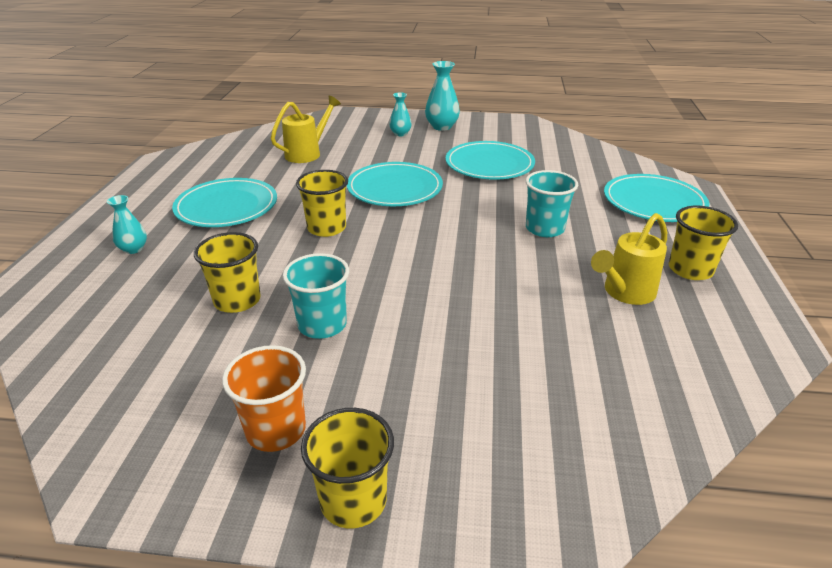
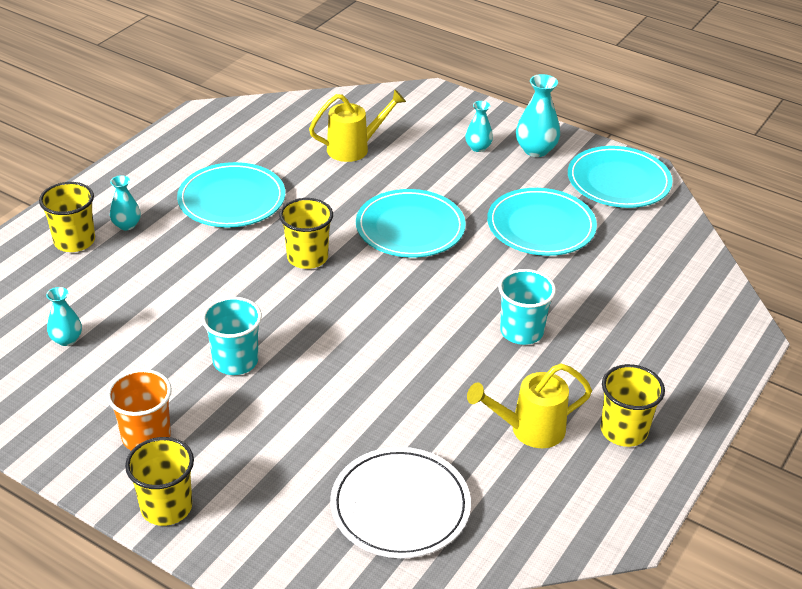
camera: 25 degrees right, 5 degrees up
(120, 364) = (66, 339): none -> turquoise vase
(237, 300) = (182, 312): yellow cup -> yellow cup (74, 241)
(589, 396) = (400, 506): none -> white plate
(653, 202) = (678, 339): turquoise plate -> turquoise plate (618, 181)

